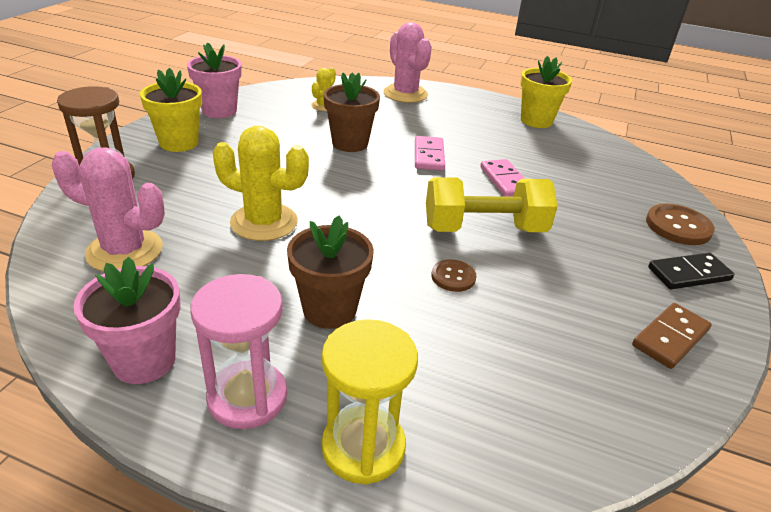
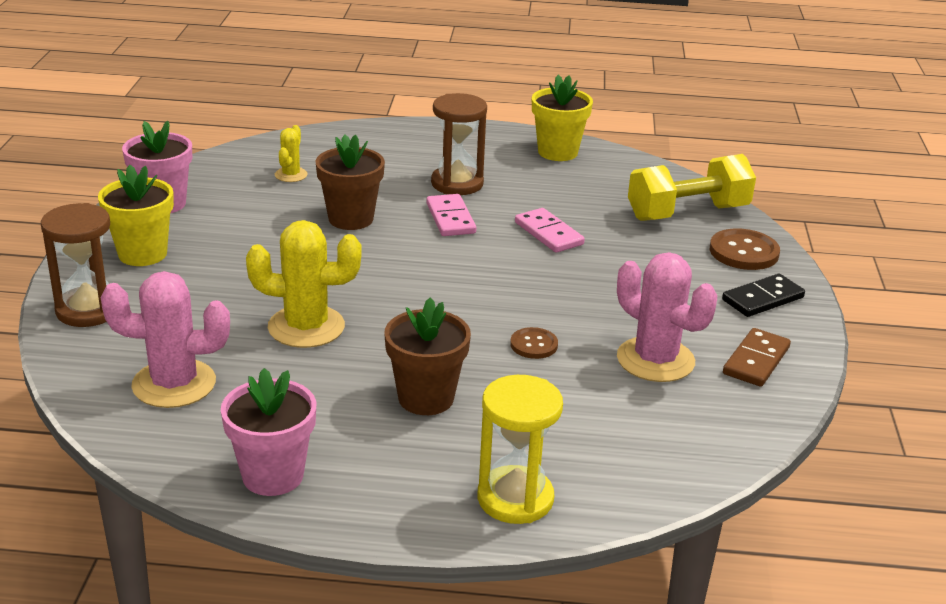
camera: 15 degrees left, 5 degrees down
(247, 397) = (391, 484): pink hourglass -> none
(405, 94) = (385, 141): pink cactus -> pink cactus (655, 360)
(446, 131) = (457, 183): none -> brown hourglass
(484, 229) = (546, 291): yellow dumbbell -> yellow dumbbell (687, 213)

